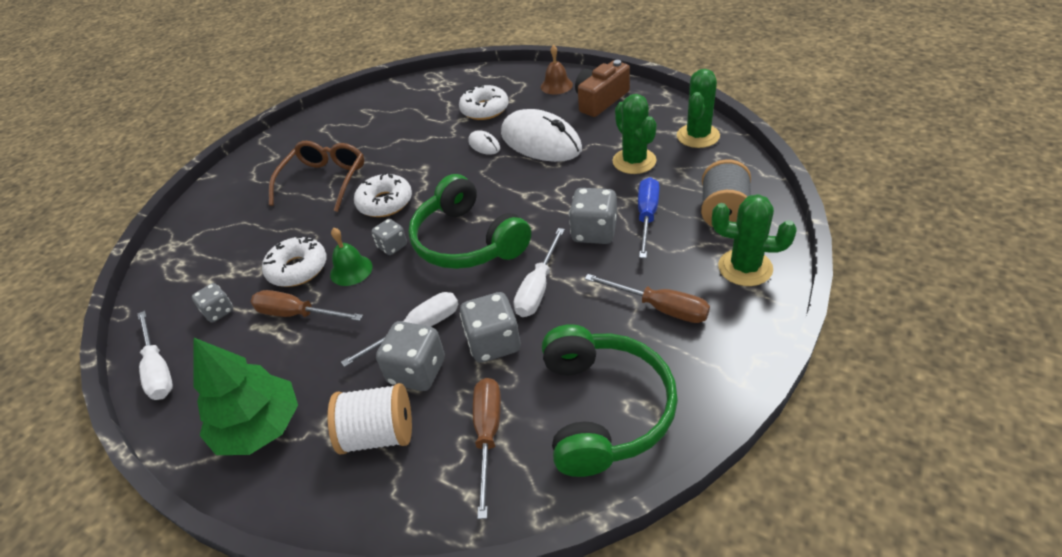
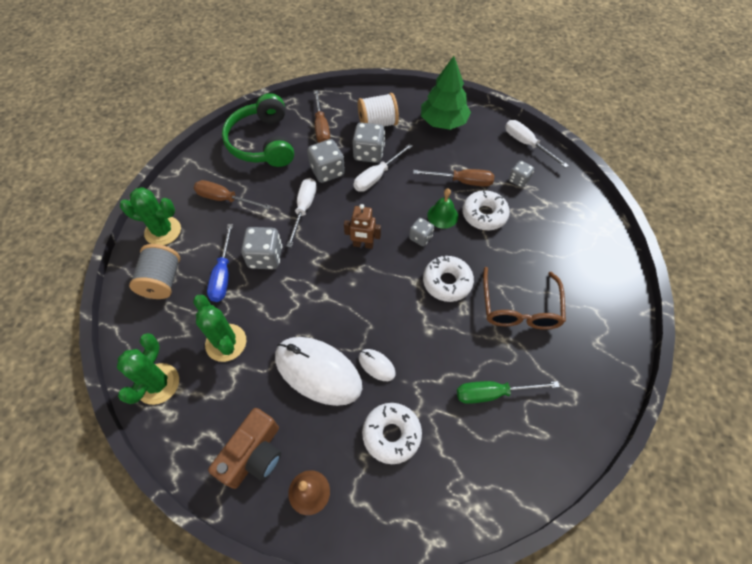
camera: 165 degrees right, 15 degrees up
(389, 129) = (493, 393): none -> green screwdriver
(467, 241) = (363, 245): green headphones -> brown robot

